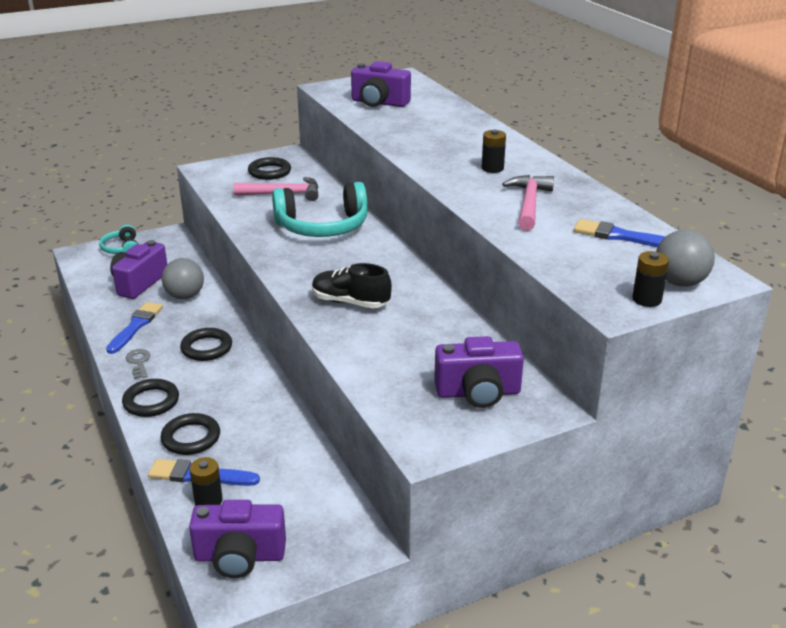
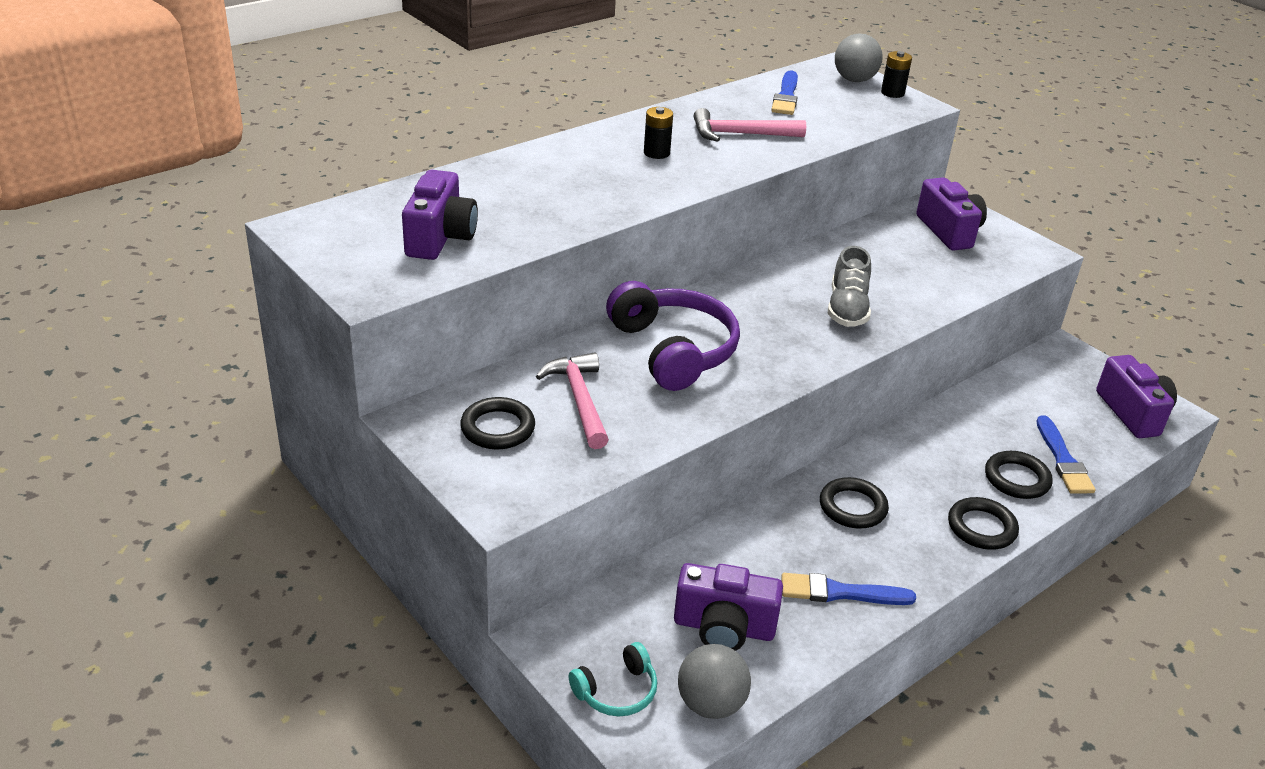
camera: 105 degrees left, 5 degrees up
(139, 362) = (916, 562): grey key -> none
(185, 296) = (740, 562): grey ball -> grey ball (710, 704)
(208, 501) = (1089, 445): black battery -> none
(322, 227) = (673, 350): turquoise headphones -> purple headphones
(350, 302) = (847, 309): black shoe -> grey shoe

